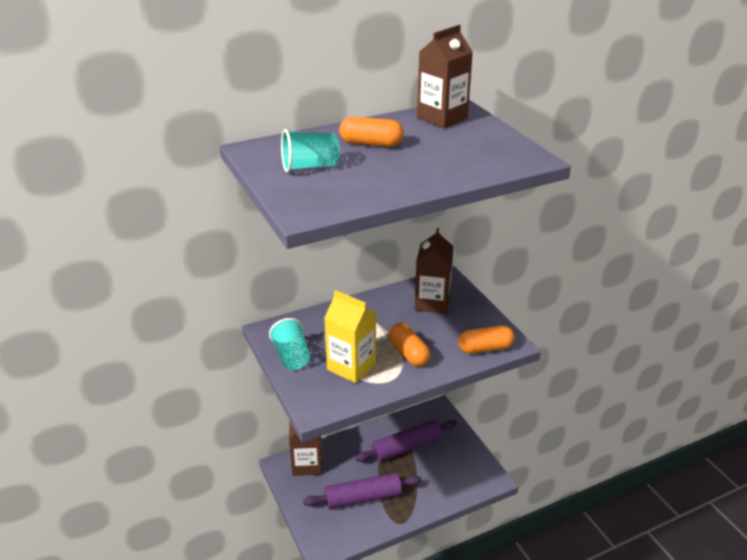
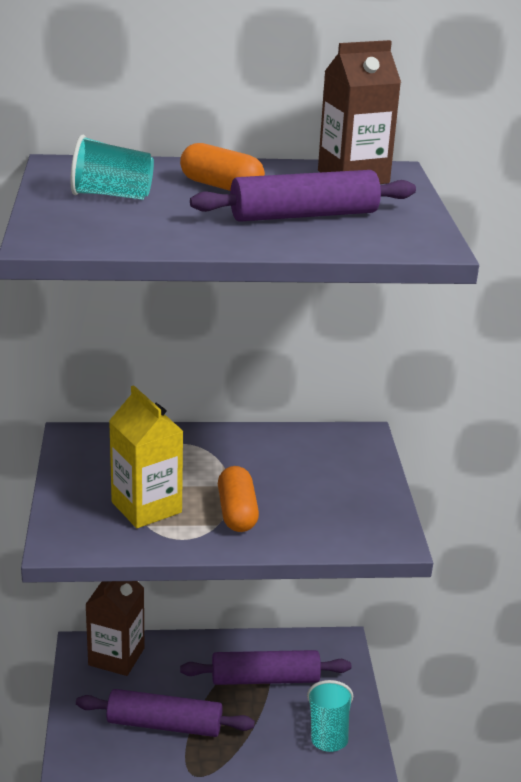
camera: 20 degrees right, 5 degrees down
(292, 356) = (79, 474): turquoise cup -> turquoise cup (328, 731)
(432, 302) = (319, 459): brown carton -> none
(442, 154) = (304, 215): none -> purple rolling pin
(485, 348) = (351, 536): orange capsule -> none

